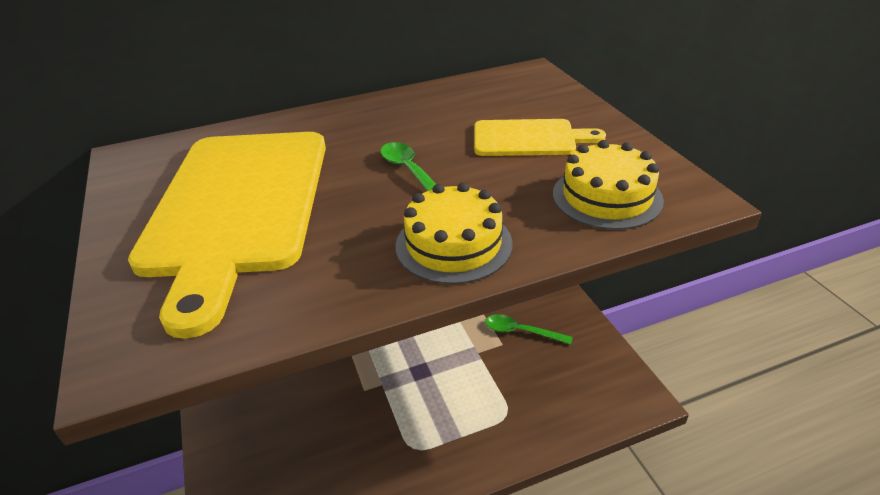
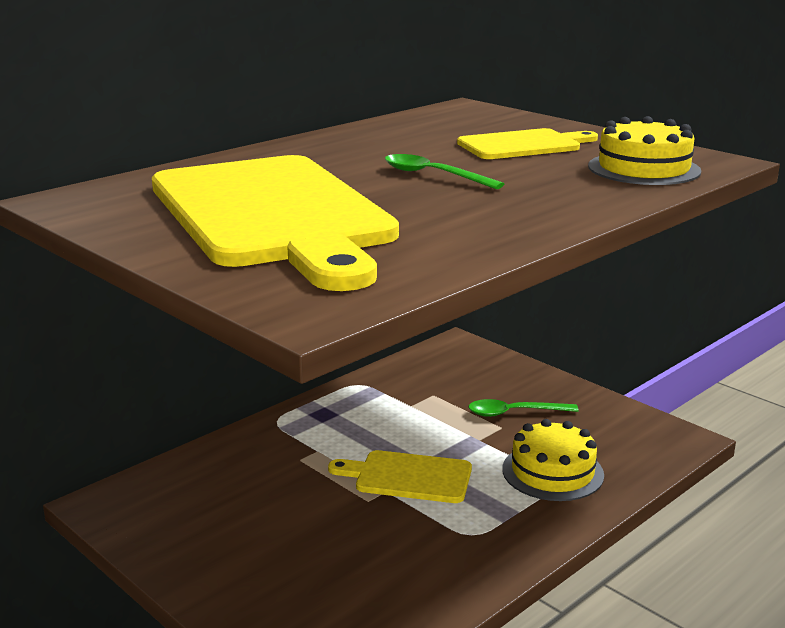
camera: 25 degrees left, 15 degrees down
(404, 375) = (408, 477): none -> yellow cutting board
(453, 244) = (542, 208): yellow cake -> yellow cake (552, 472)

